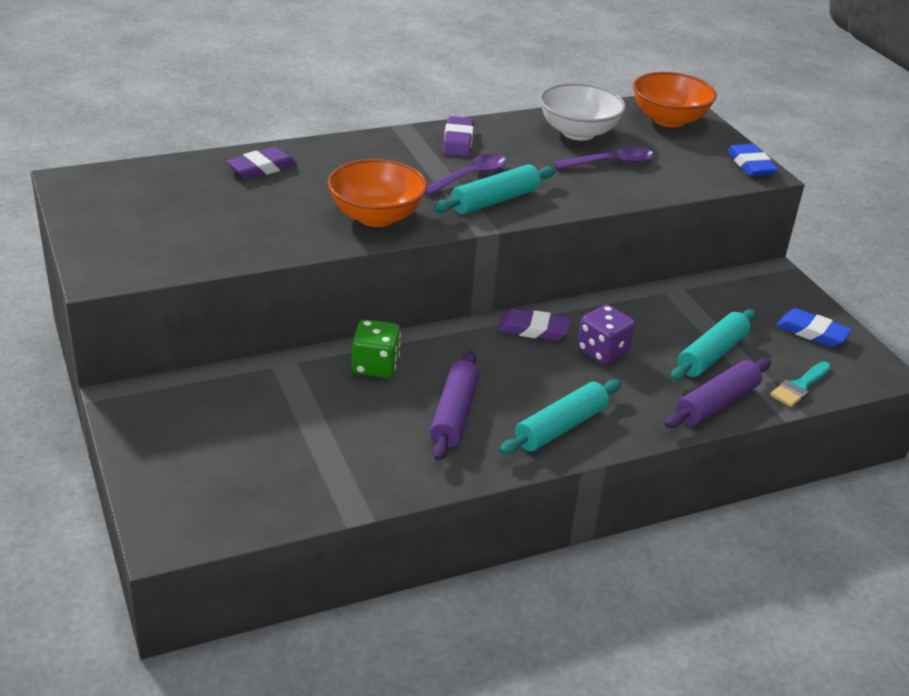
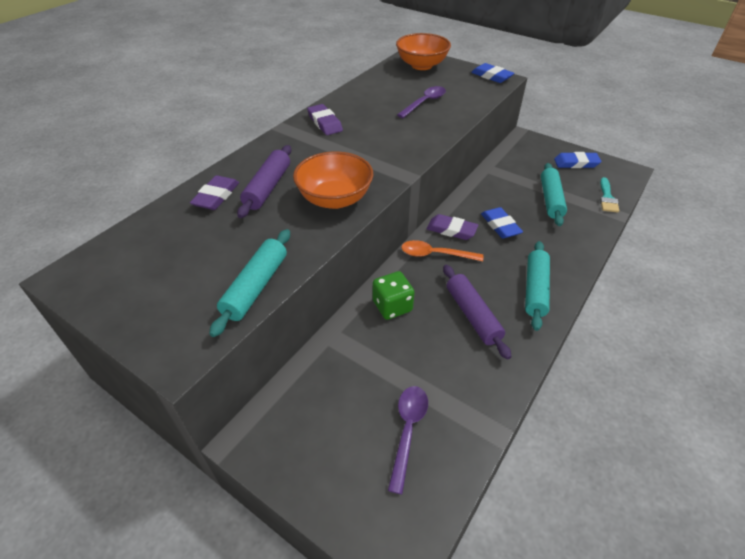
camera: 30 degrees left, 10 degrees up
(470, 176) = (359, 144): purple spoon -> purple spoon (407, 430)
(482, 343) = (435, 254): none -> orange spoon
(495, 201) = (392, 154): turquoise rolling pin -> turquoise rolling pin (256, 287)
(533, 329) = (451, 230): purple eraser -> purple eraser turned 45 degrees clockwise
(578, 132) = (385, 90): white bowl -> none
(602, 351) = (500, 225): purple dice -> blue eraser
(716, 403) = (586, 229): purple rolling pin -> purple rolling pin (268, 187)

